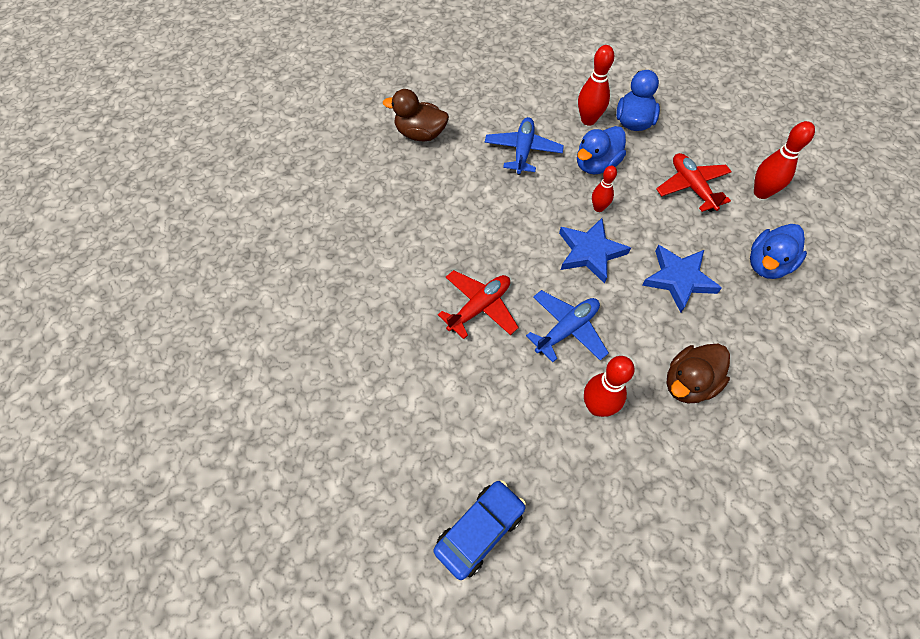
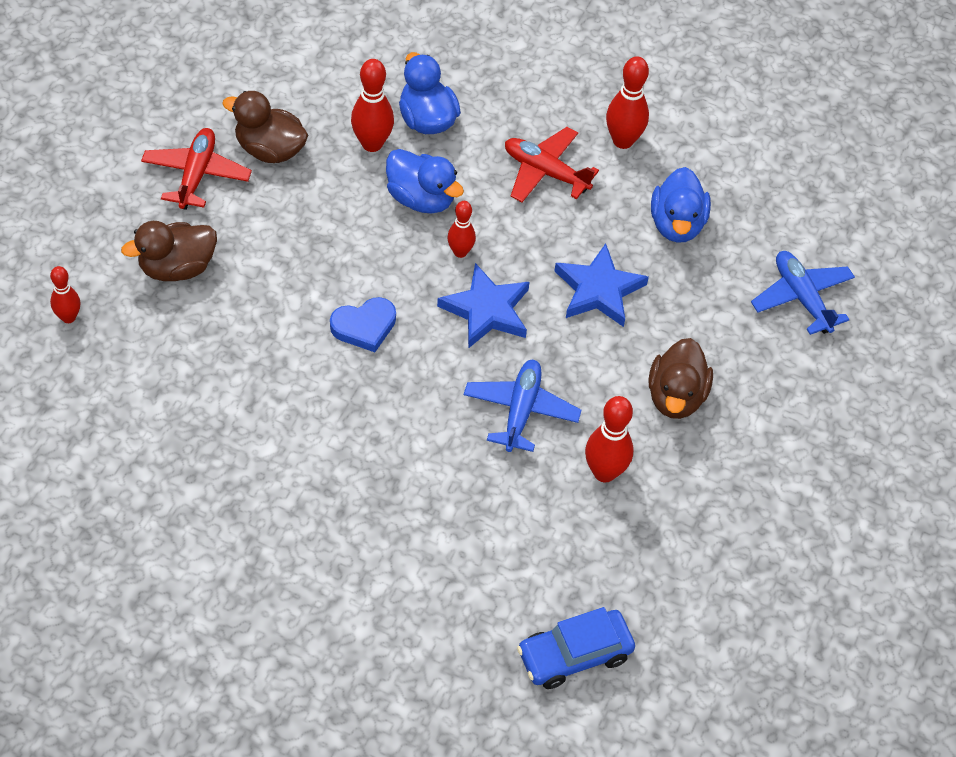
camera: 40 degrees left, 5 degrees down
(340, 131) = (68, 317): none -> red bowling pin
(479, 307) = (411, 439): red plane -> red plane (196, 175)
(480, 531) = (574, 655): blue car -> blue car turned 120 degrees counterclockwise
(503, 222) = (364, 326): none -> blue heart
(523, 151) = (322, 225): blue plane -> blue plane (801, 298)
(524, 96) = (270, 149): none -> brown duck
(596, 164) = (421, 198): blue duck -> blue duck turned 60 degrees counterclockwise

